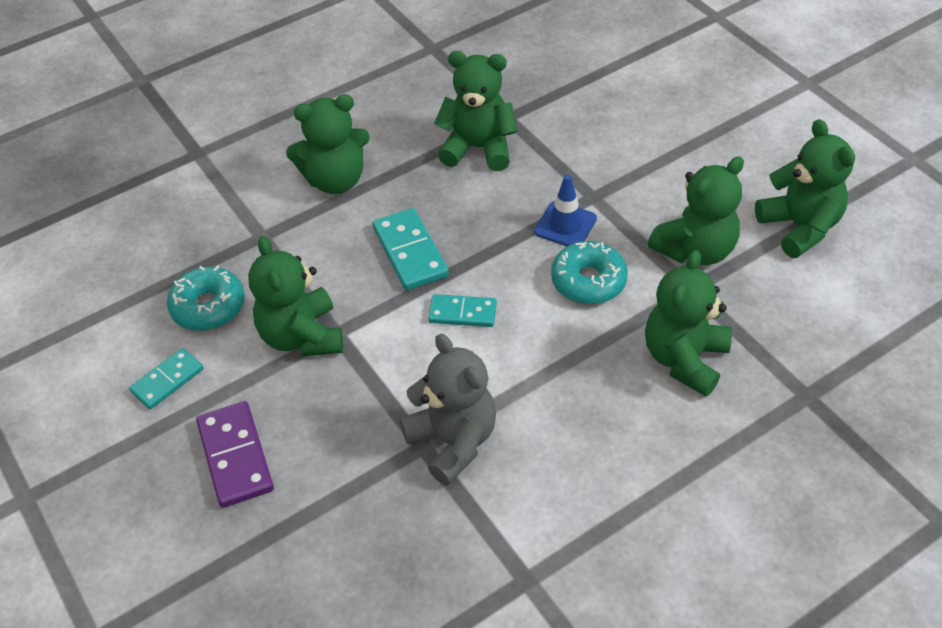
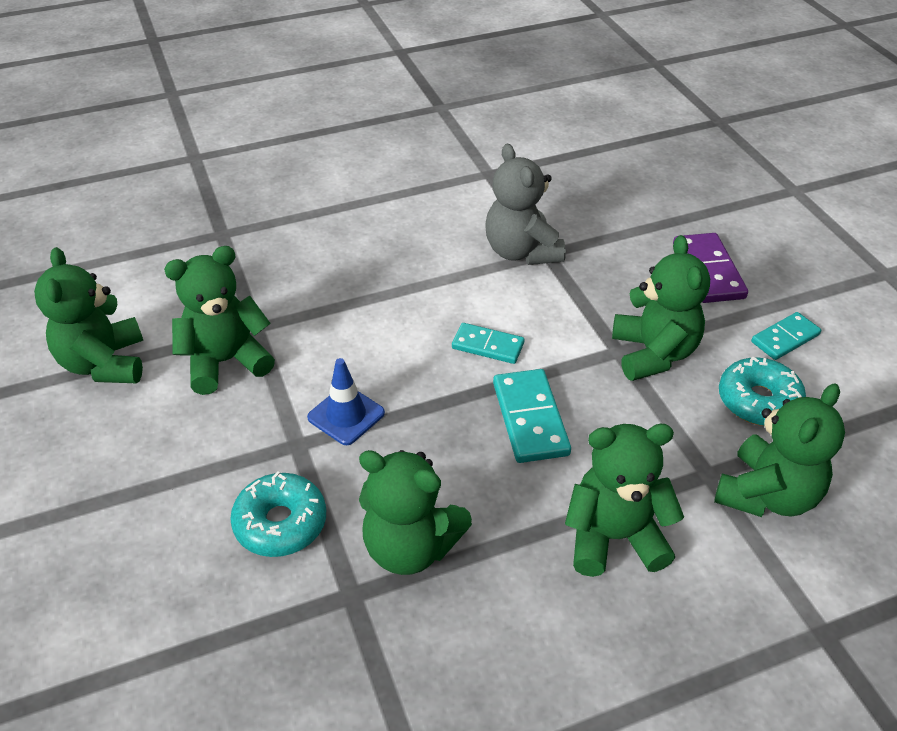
camera: 170 degrees left, 5 degrees down
(588, 281) = (351, 352): turquoise donut -> turquoise donut (280, 523)
(684, 359) = (301, 273): green teddy bear -> green teddy bear (767, 495)

